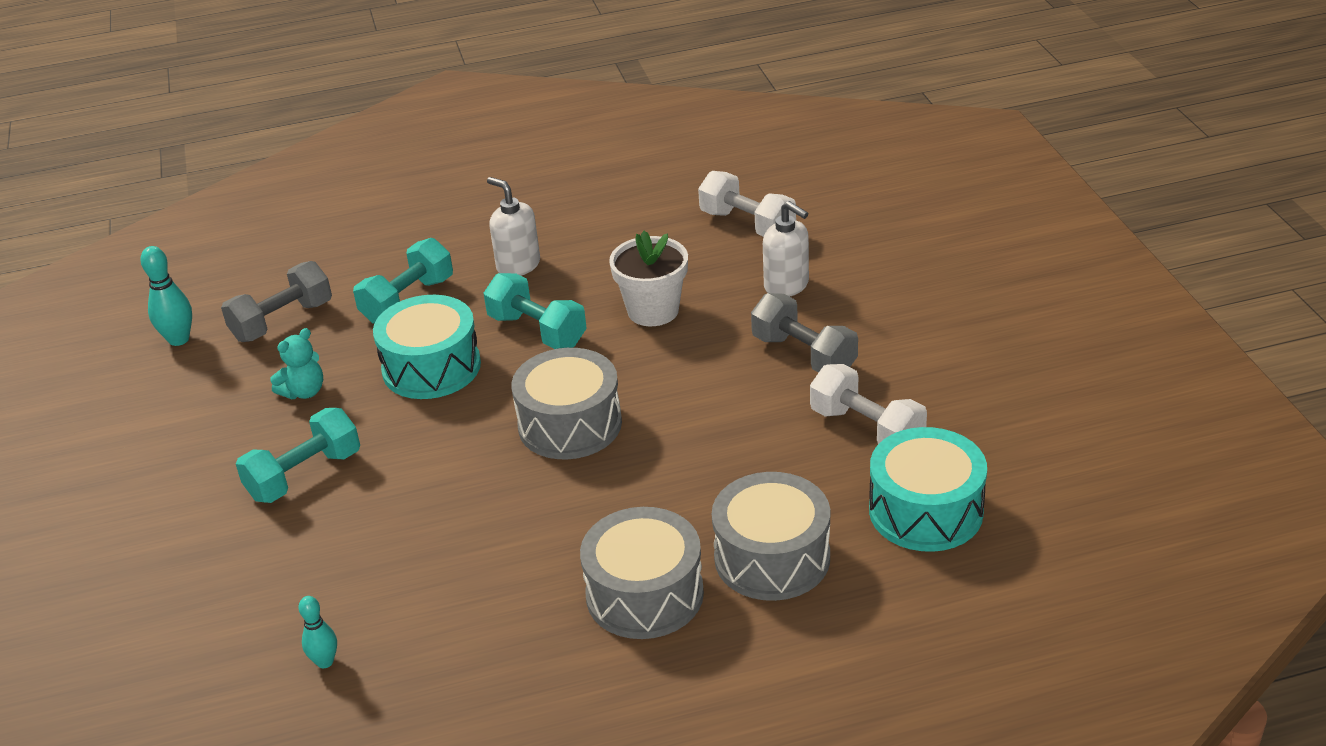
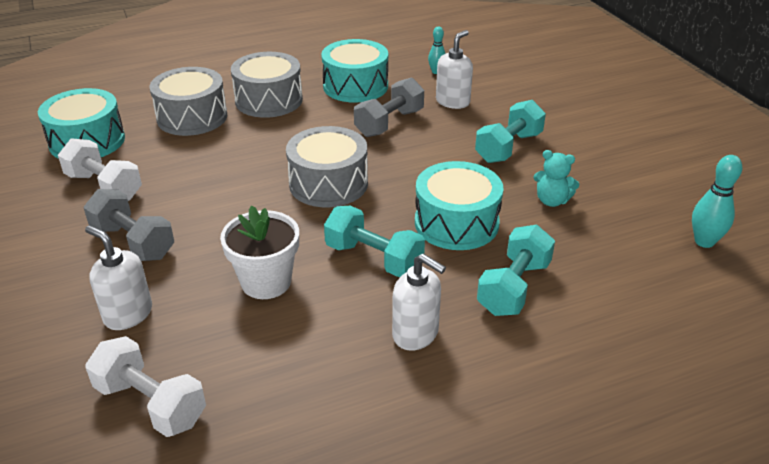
camera: 170 degrees right, 0 degrees up
(282, 321) = (623, 262): grey dumbbell -> grey dumbbell (389, 123)
(304, 392) = (552, 201): turquoise teddy bear -> turquoise teddy bear turned 105 degrees counterclockwise
(335, 576) = (453, 102): none -> white soap dispenser
(486, 626) = (355, 86): none -> turquoise drum

